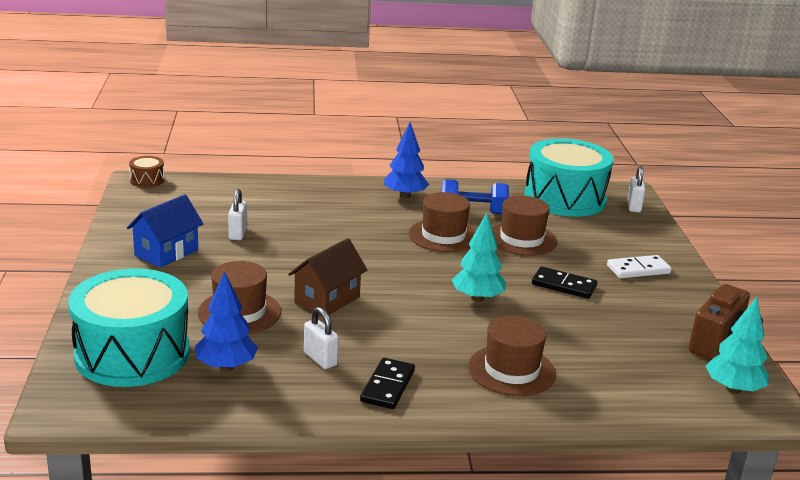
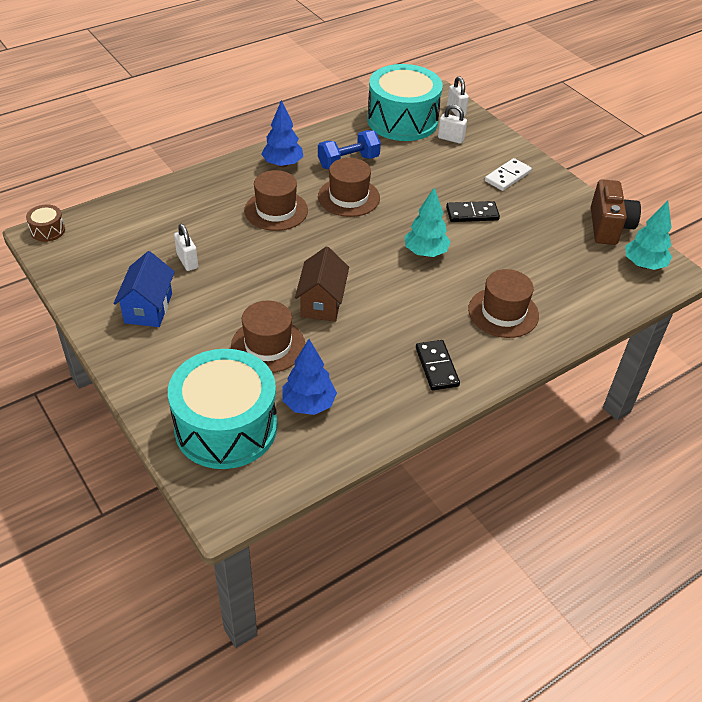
camera: 30 degrees left, 20 degrees up
(320, 359) = (369, 364): white padlock -> white padlock (450, 139)
(521, 239) = (407, 177): brown hat -> brown hat (276, 210)

